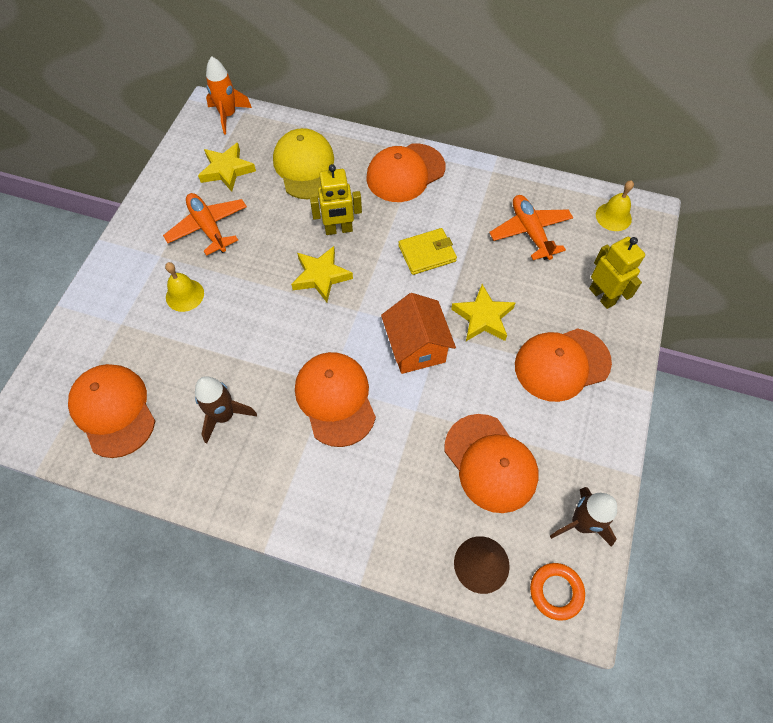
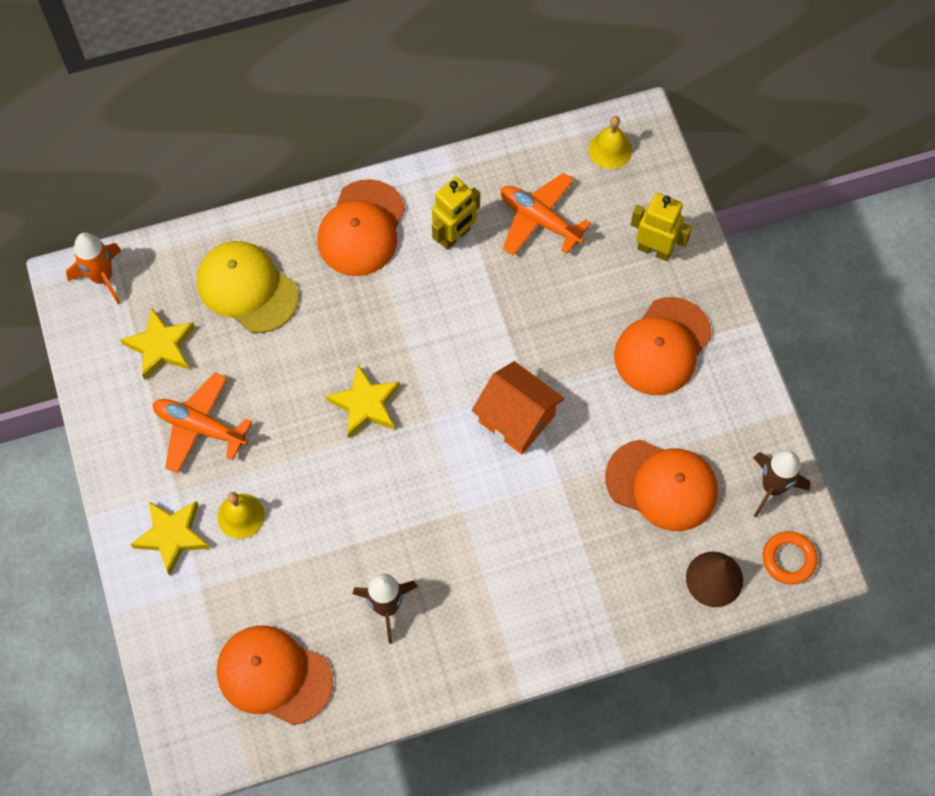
camera: 35 degrees left, 5 degrees up
(335, 399) = (479, 520): orange cap -> none
(338, 230) = (342, 341): yellow robot -> yellow robot (455, 236)
(427, 253) = (453, 310): yellow wallet -> none
(483, 317) = (558, 345): yellow star -> yellow star (172, 536)

